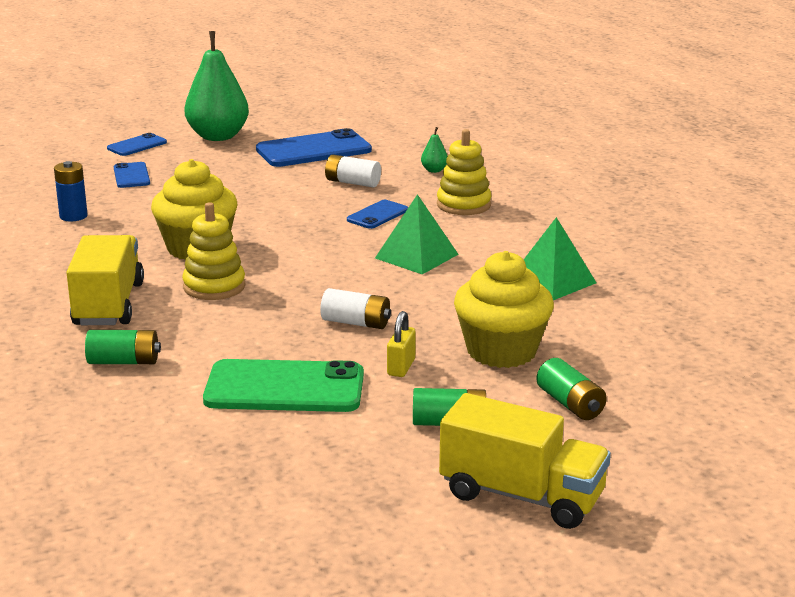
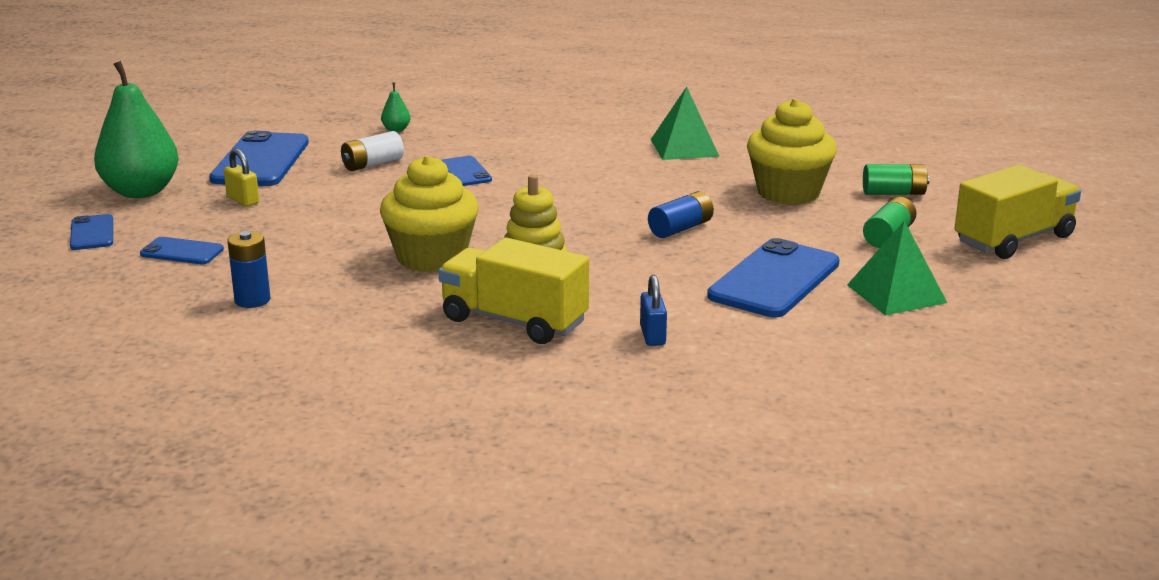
camera: 60 degrees left, 0 degrees up
(124, 361) = (652, 336): green battery -> blue padlock
(284, 388) = (774, 280): green phone -> blue phone
(356, 323) = (680, 228): white battery -> blue battery
(401, 367) = (780, 231): yellow padlock -> yellow padlock (243, 200)
(416, 256) = (575, 178): green pyramid -> green pyramid (896, 293)
(463, 205) = (492, 138): yellow stacking toy -> none

